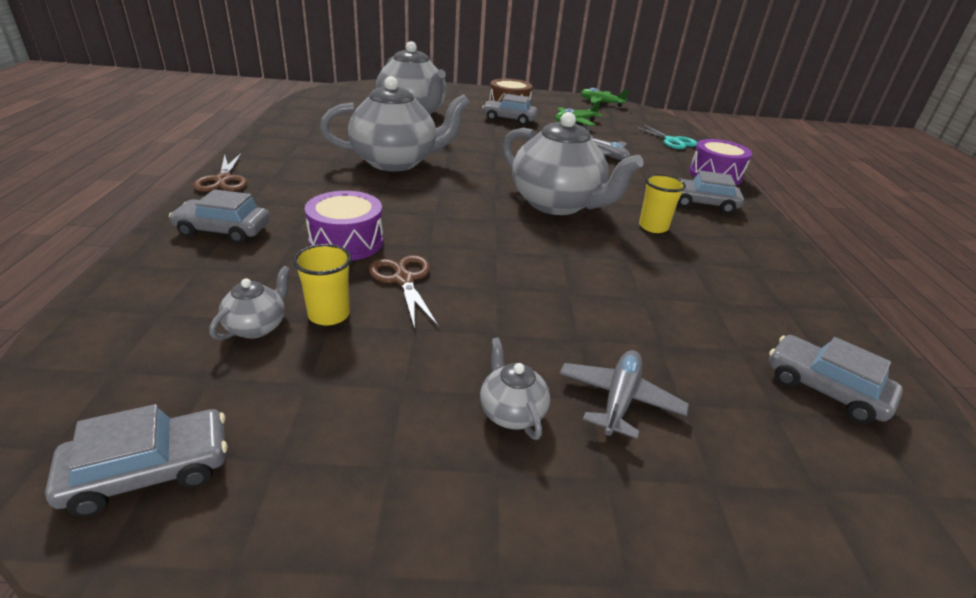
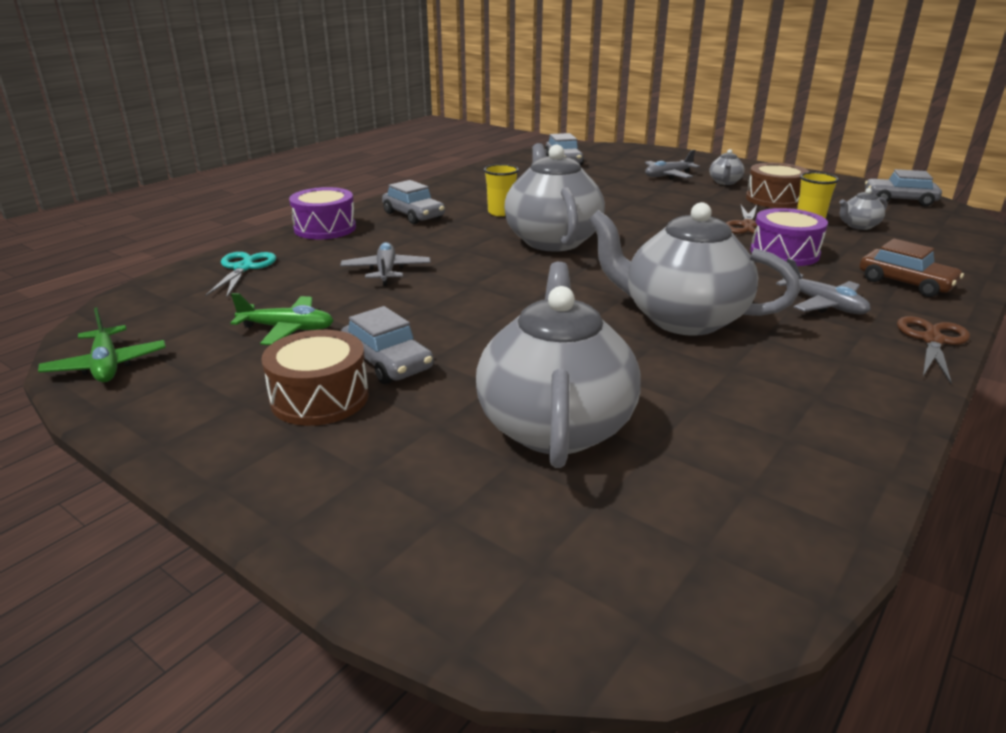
camera: 140 degrees left, 5 degrees down
(223, 230) = (905, 283): grey car -> brown car
(302, 191) = (823, 304): none -> grey plane
(398, 371) = (774, 199): none -> brown drum

